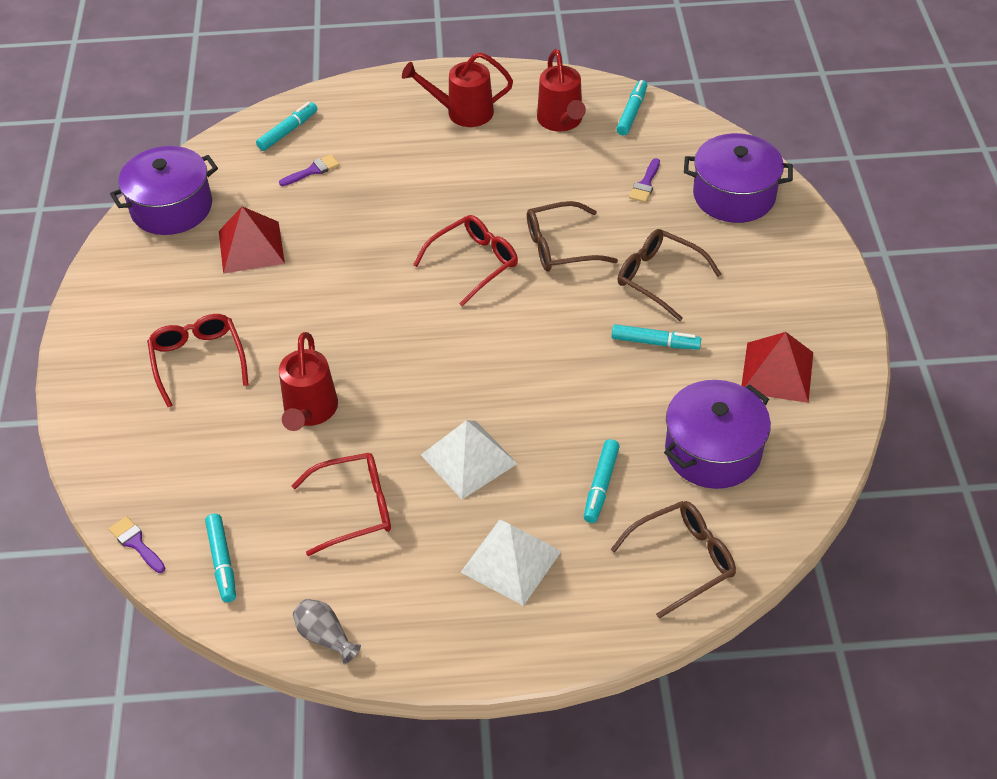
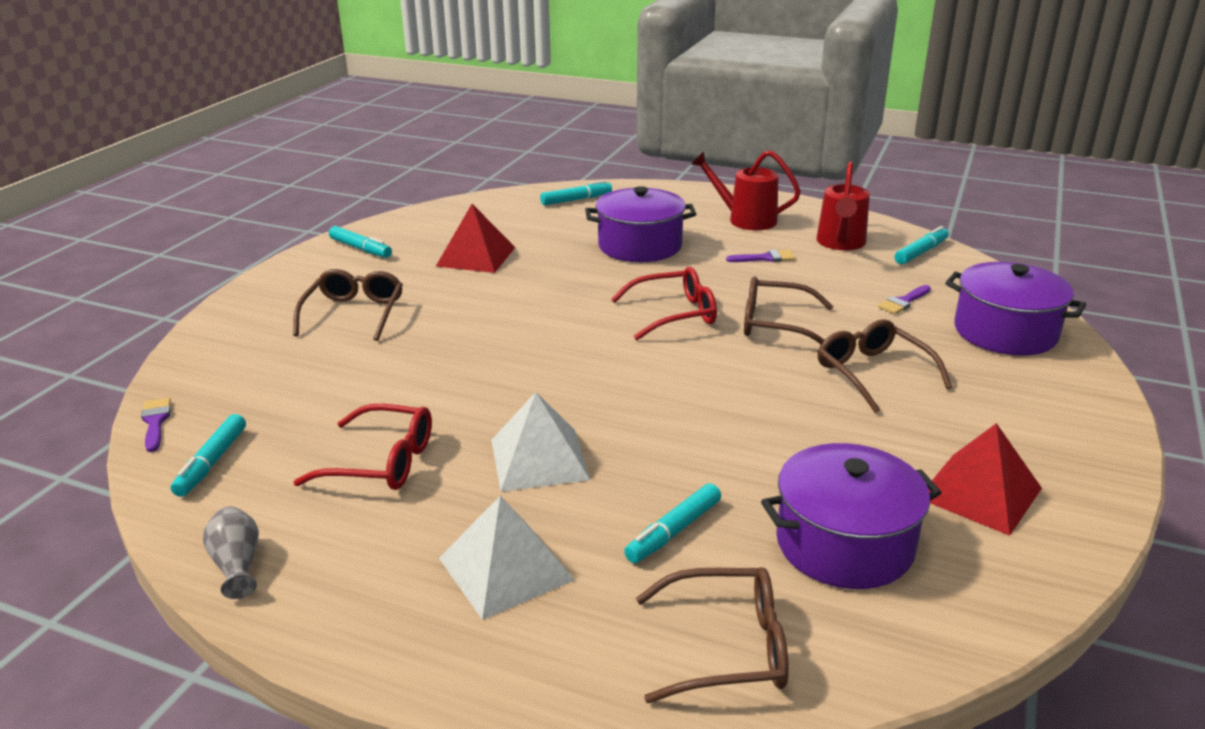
camera: 25 degrees right, 20 degrees down
(172, 207) = (435, 220): purple pot -> purple pot (640, 246)
(198, 361) = (354, 314): red glasses -> brown glasses
(309, 412) = (414, 375): red watering can -> none
(313, 170) = (575, 225): purple brush -> purple brush (765, 258)
(655, 342) = (833, 423): turquoise marker -> turquoise marker (360, 249)

